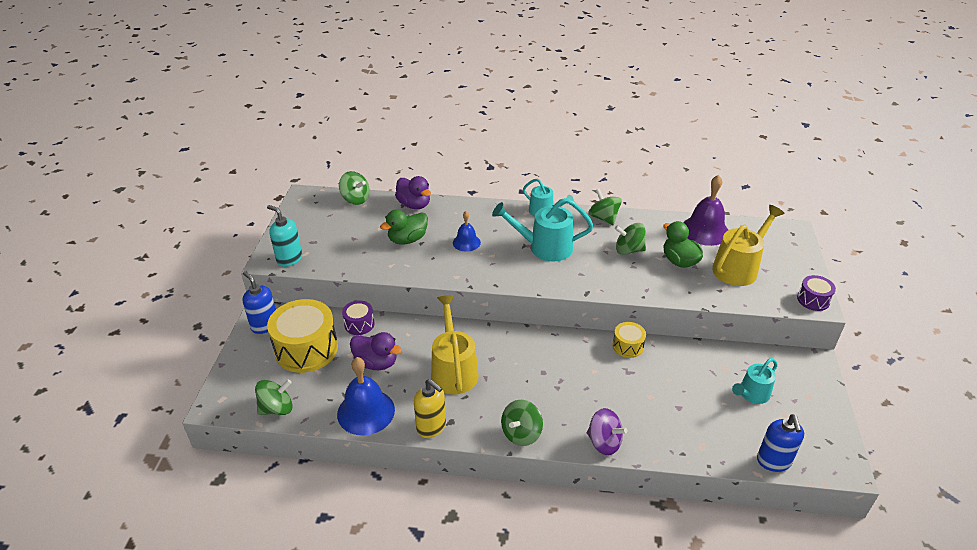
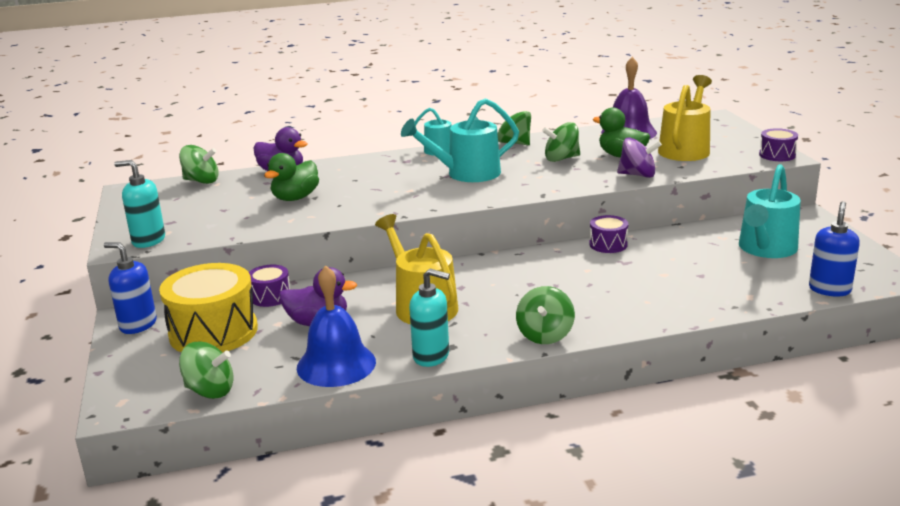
camera: 20 degrees left, 15 degrees down
(277, 408) = (210, 391): green spinning top -> green spinning top turned 60 degrees clockwise
(431, 427) = (431, 356): yellow soap dispenser -> turquoise soap dispenser
(466, 242) = (371, 187): blue bell -> none
(604, 442) = (644, 319): purple spinning top -> purple spinning top (638, 175)
(627, 346) = (608, 244): yellow drum -> purple drum
(751, 394) = (765, 249): turquoise watering can -> turquoise watering can, size x1.60
(773, 461) = (829, 289): blue soap dispenser -> blue soap dispenser turned 135 degrees counterclockwise

